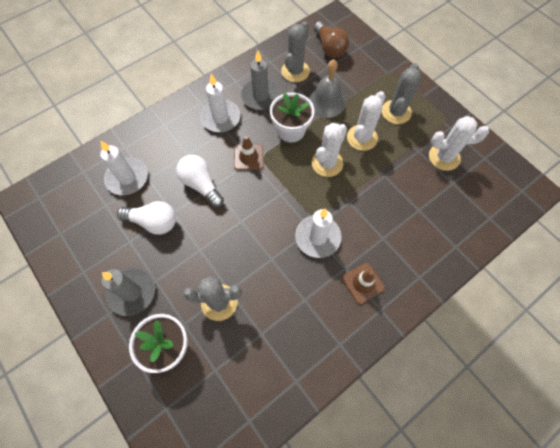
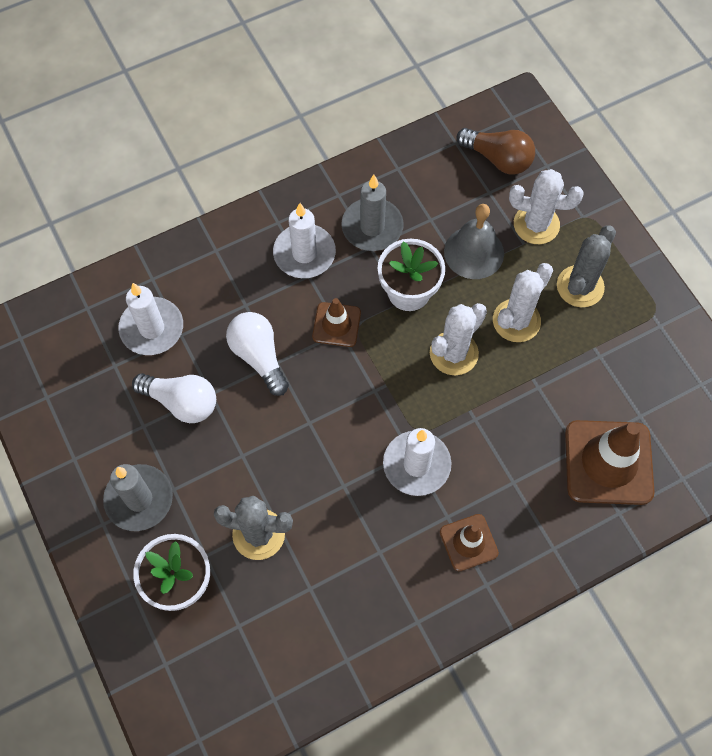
camera: 10 degrees right, 0 degrees up
(295, 71) = (434, 192): grey cactus -> none
(329, 47) = (498, 159): brown light bulb -> brown light bulb turned 45 degrees counterclockwise
(441, 215) = (608, 462): none -> brown traffic cone
(444, 157) = (637, 372): white cactus -> white cactus (536, 224)

